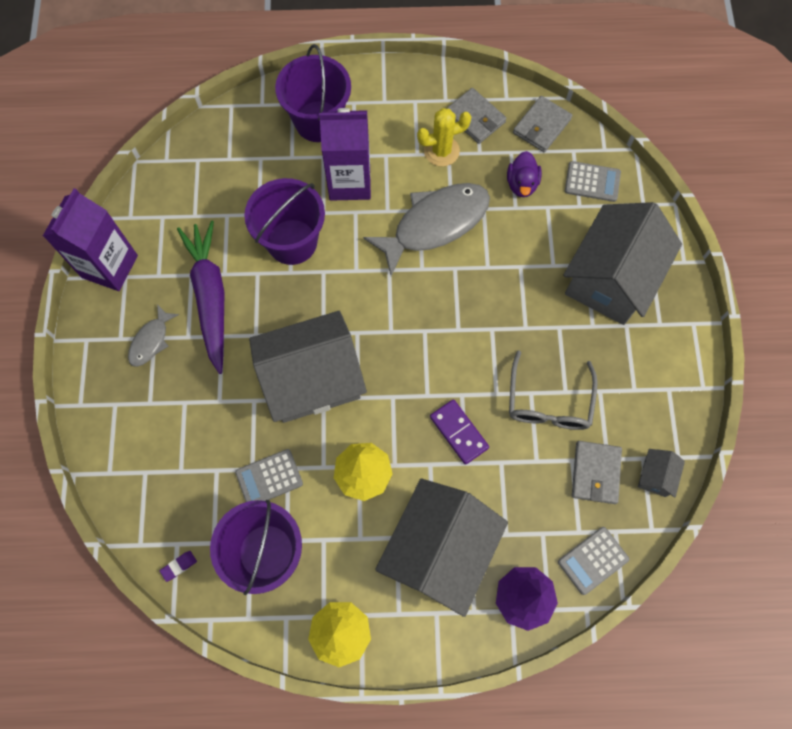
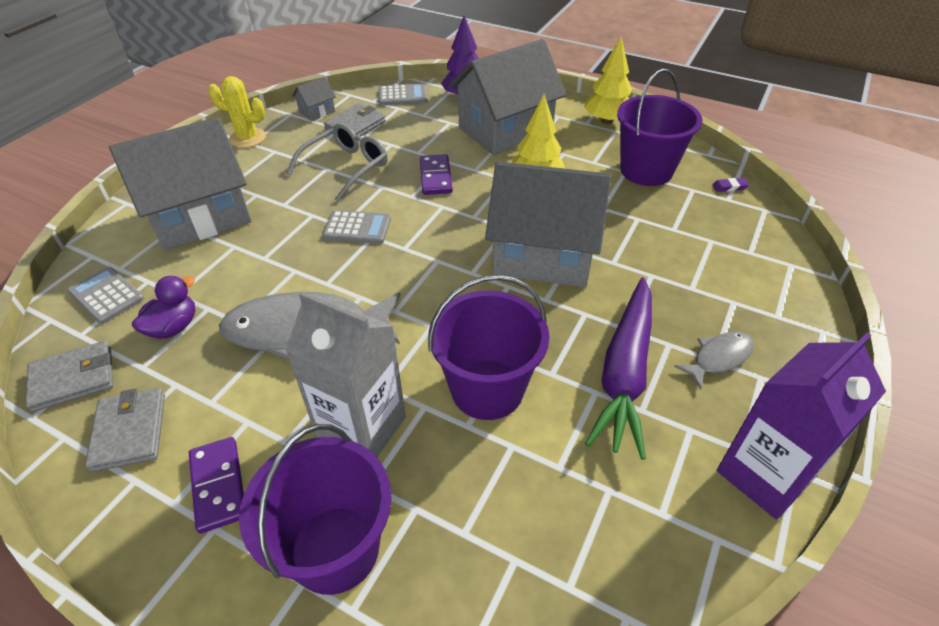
camera: 150 degrees left, 25 degrees down
(269, 478) = (623, 207): grey calculator -> grey calculator (357, 228)
(349, 182) = (362, 428): purple carton -> grey carton
(400, 118) = (218, 485): none -> purple domino
(441, 151) = (215, 409): yellow cactus -> yellow cactus (248, 138)

